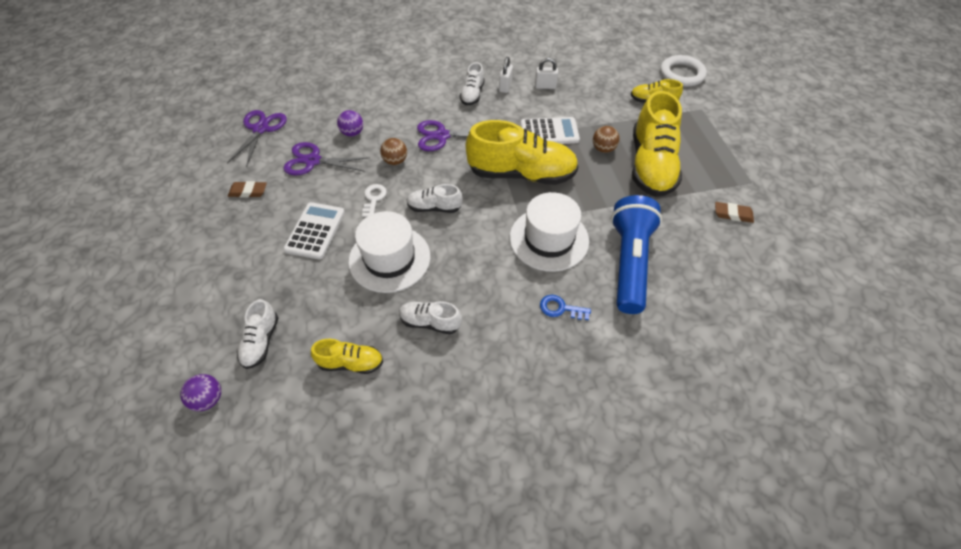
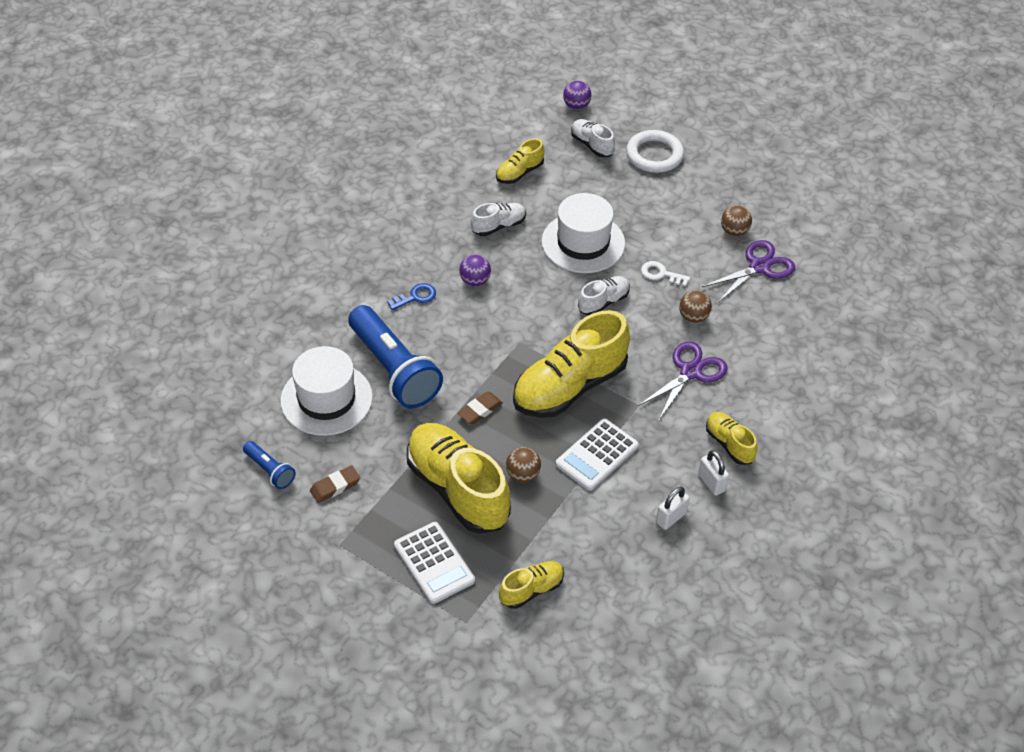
camera: 135 degrees right, 5 degrees down
(248, 191) = (763, 210): brown eraser -> brown eraser (480, 410)
(261, 129) = (851, 260): purple scissors -> none
(288, 192) = (734, 231): none -> brown ball
(315, 231) = (666, 221): white calculator -> white calculator (434, 563)
(352, 133) = (771, 314): purple ball -> purple ball (475, 281)
(374, 199) = (661, 274): white key -> white key turned 150 degrees clockwise
(472, 94) = (729, 444): white shoe -> yellow shoe
(549, 239) = (479, 343): white hat -> white hat (326, 399)
(682, 74) = (537, 673): white ring -> white ring (654, 155)
(776, 253) = (270, 470): none -> blue flashlight

